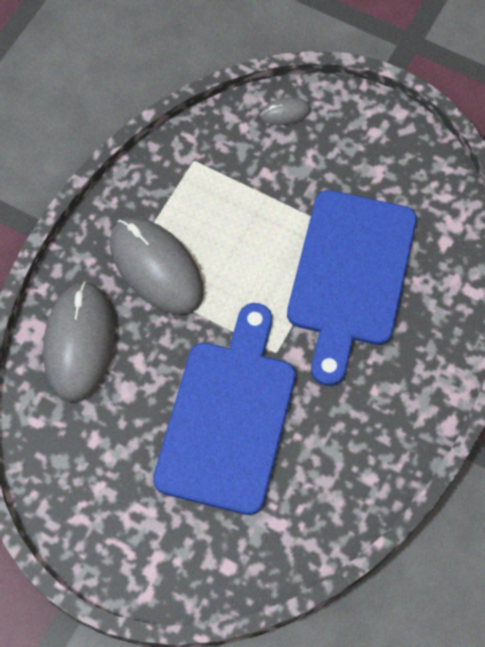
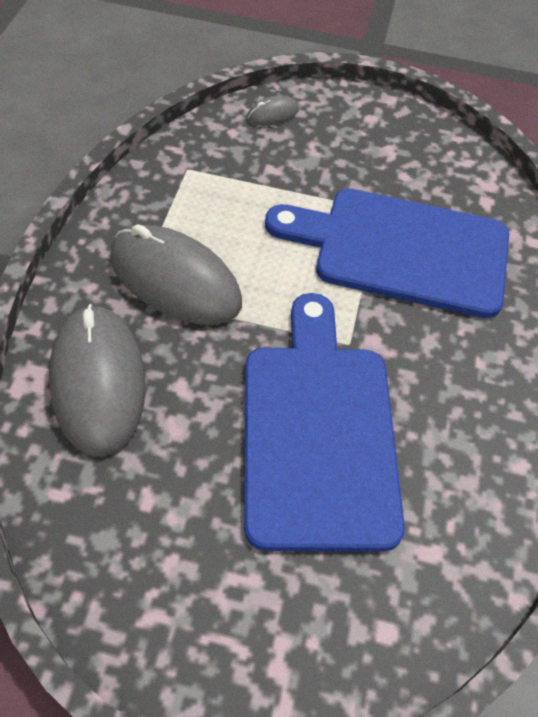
camera: 20 degrees left, 10 degrees down
(349, 276) = (401, 250): blue cutting board -> blue cutting board turned 105 degrees clockwise

